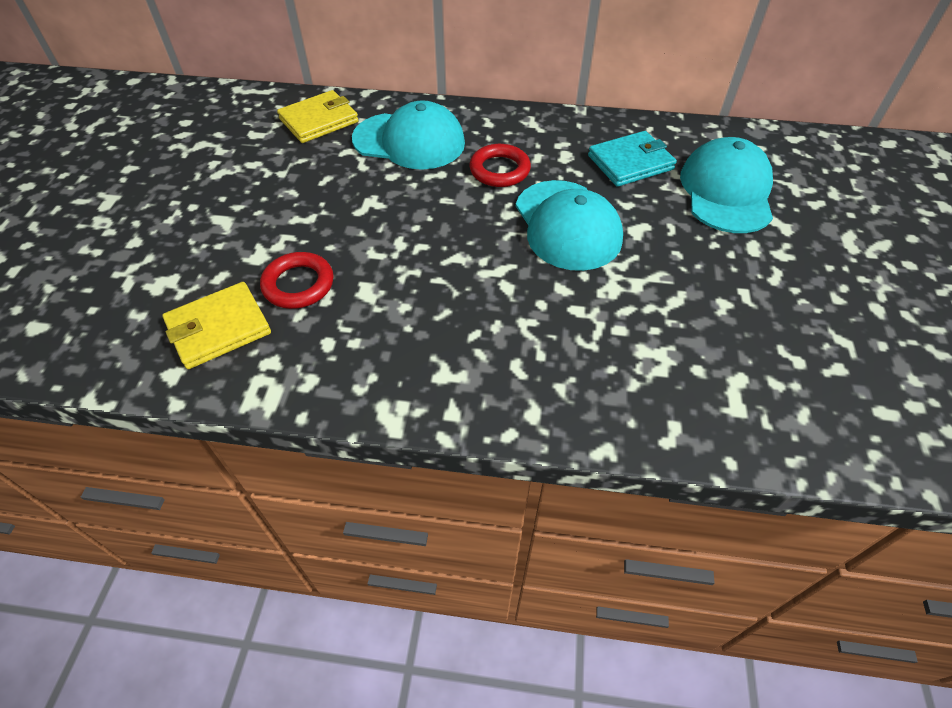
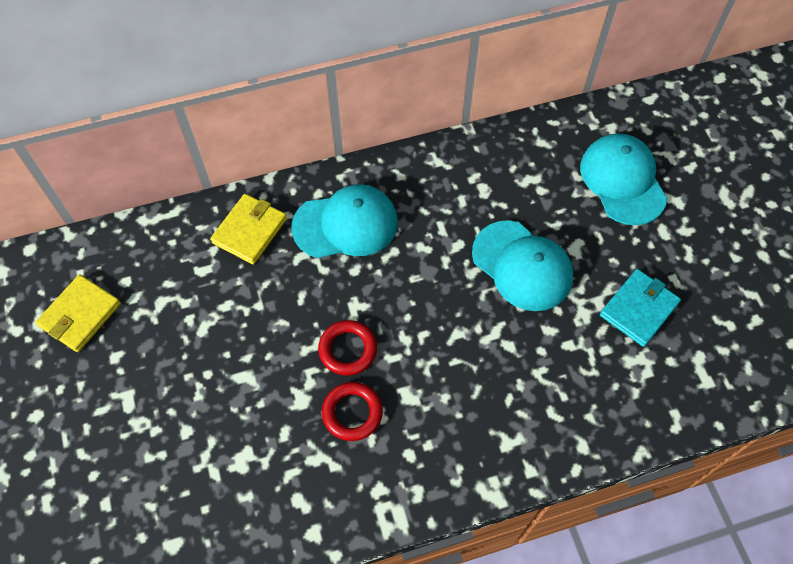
camera: 25 degrees left, 10 degrees up
(219, 328) = (319, 479): yellow wallet -> yellow wallet (80, 315)
(499, 170) = (439, 228): red ring -> red ring (348, 349)
(630, 162) = (538, 177): turquoise wallet -> turquoise wallet (638, 309)

